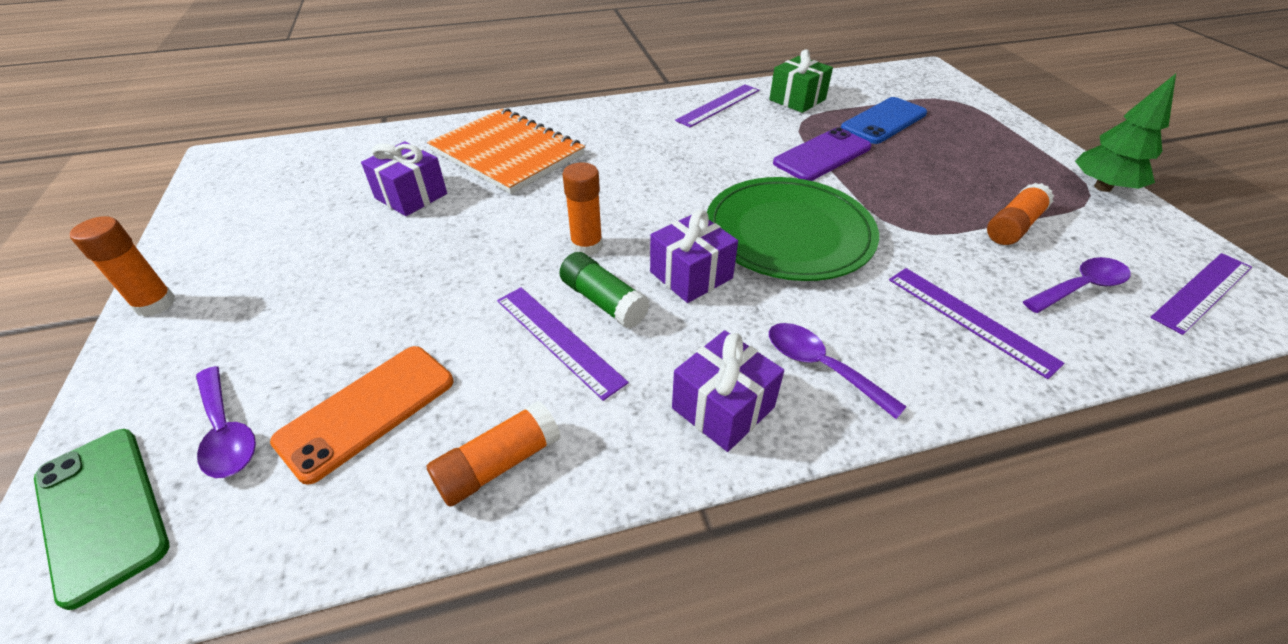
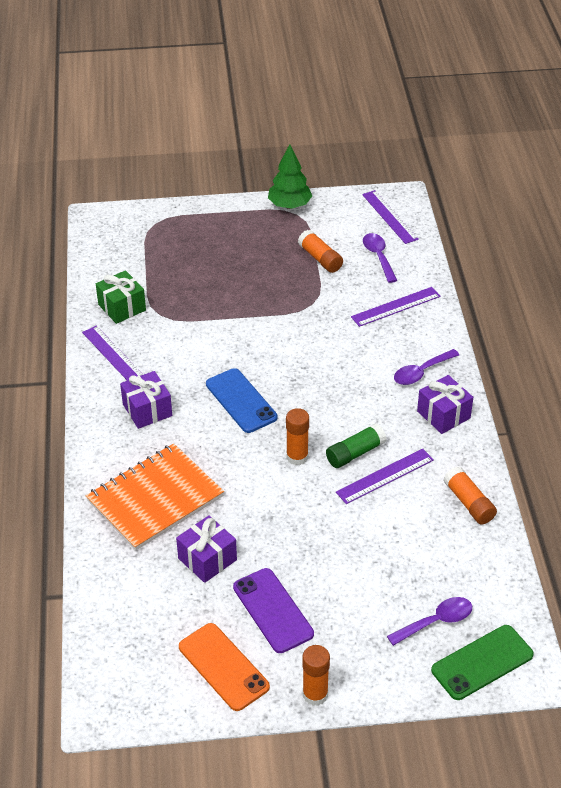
camera: 80 degrees left, 0 degrees up
(367, 410) = (428, 560): orange phone -> orange phone (223, 667)
(691, 275) = (338, 410): purple gift -> purple gift (147, 410)
(788, 233) = (304, 357): green plate -> none
(822, 155) = (214, 316): purple phone -> purple phone (273, 610)
(883, 121) = (174, 270): blue phone -> blue phone (241, 401)

